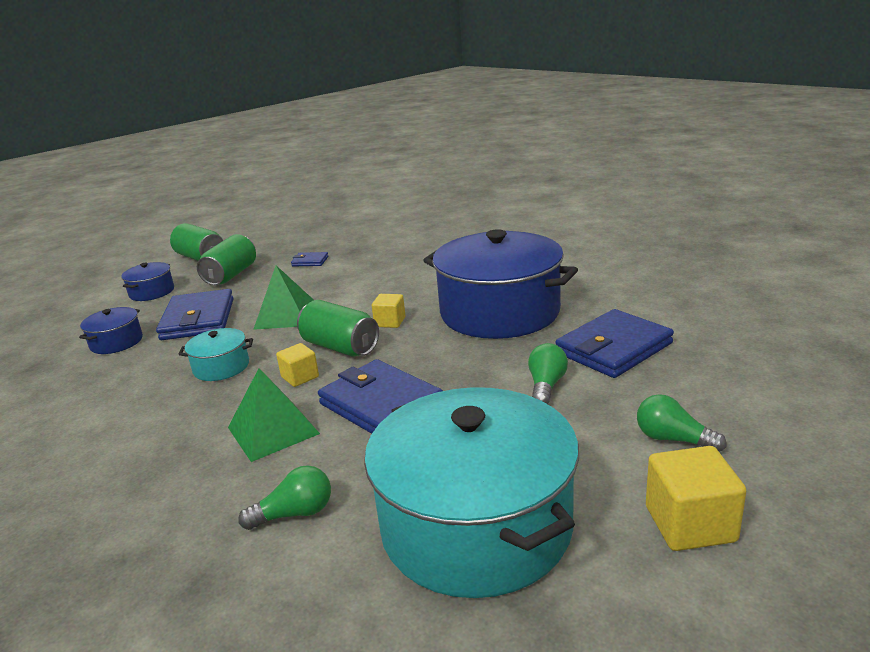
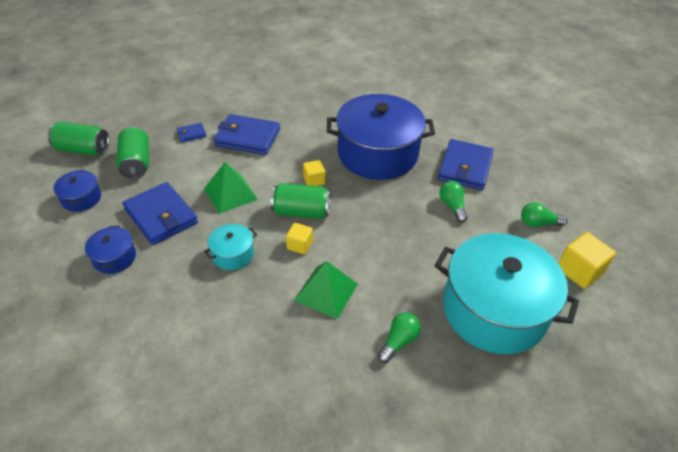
camera: 35 degrees left, 20 degrees up
(381, 404) = (373, 249): blue wallet -> blue wallet (247, 137)

